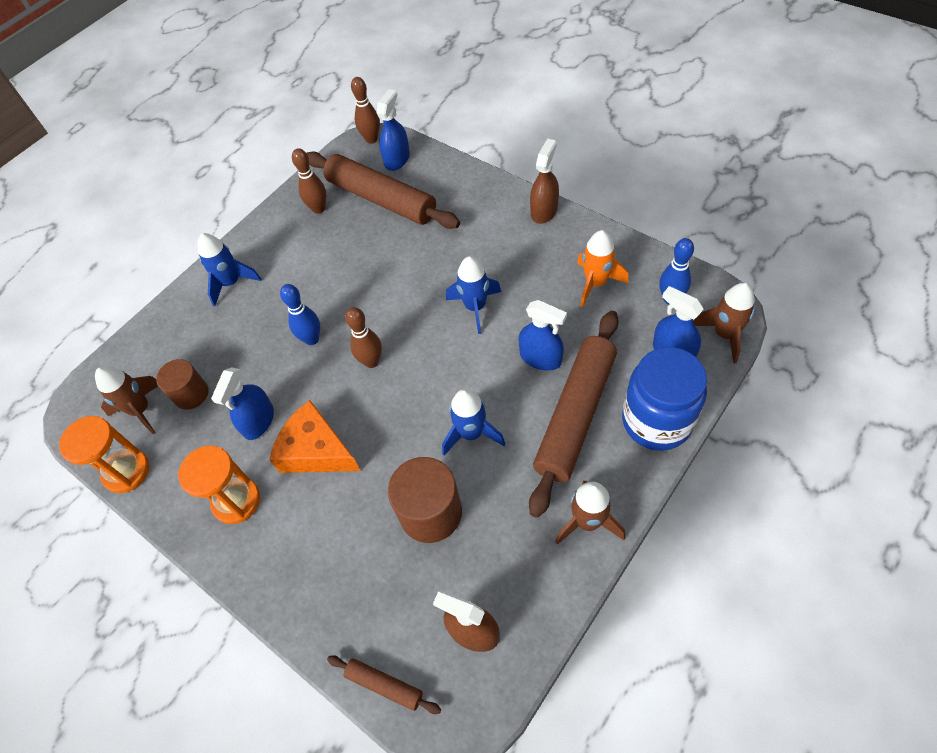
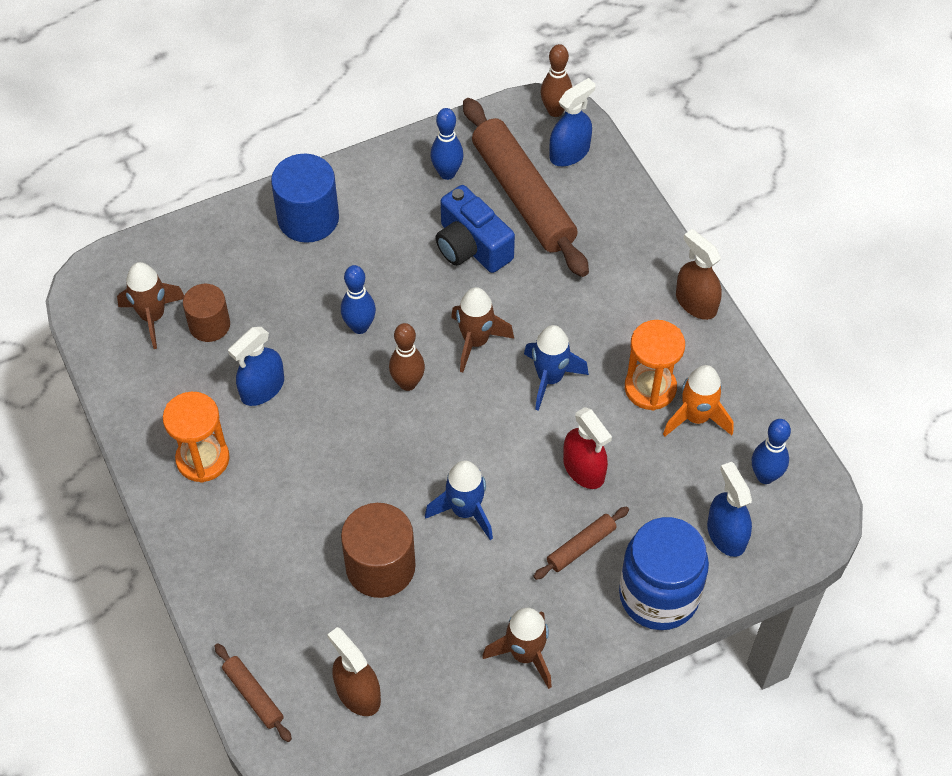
camera: 20 degrees right, 0 degrees up
(126, 471) = (112, 375): orange hourglass -> orange hourglass (650, 388)
(231, 283) = (308, 218): blue rocket -> blue cylinder
(316, 450) = (303, 448): orange cheese -> none
(318, 209) = (447, 173): brown bowling pin -> blue bowling pin
(364, 247) = (471, 246): none -> blue camera
(540, 358) = (584, 469): blue spray bottle -> red spray bottle
(544, 211) = (696, 303): brown spray bottle -> brown spray bottle turned 90 degrees counterclockwise
(575, 415) = (581, 546): brown rolling pin -> brown rolling pin, size x0.44
(724, 334) = (794, 544): brown rocket -> brown rocket (476, 341)

